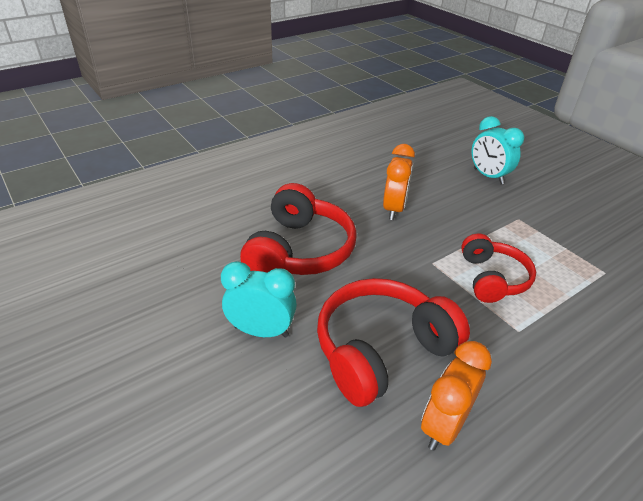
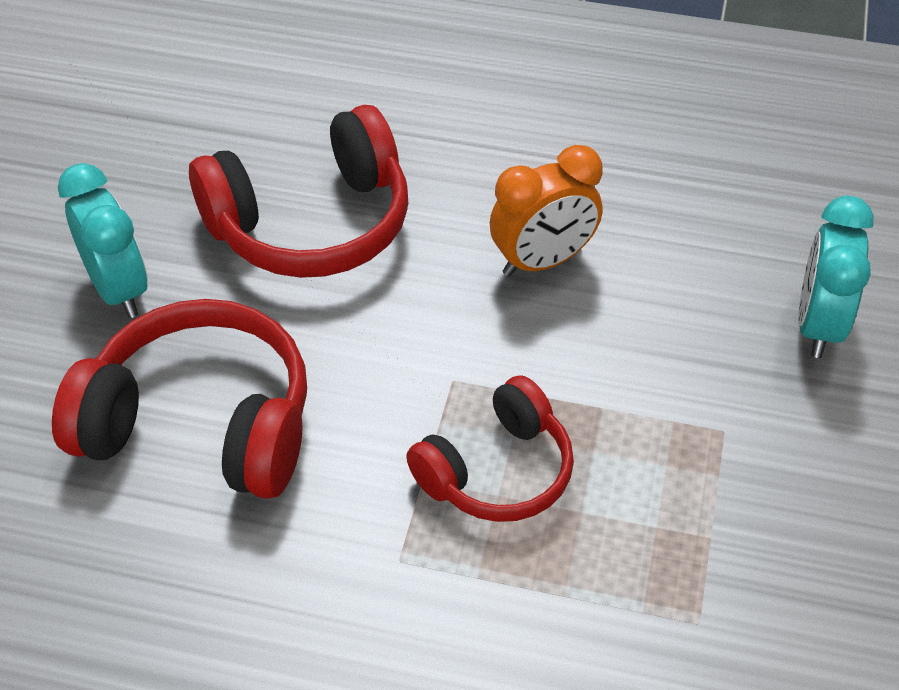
camera: 50 degrees right, 10 degrees up
(444, 425) = (127, 557): orange clock -> none

